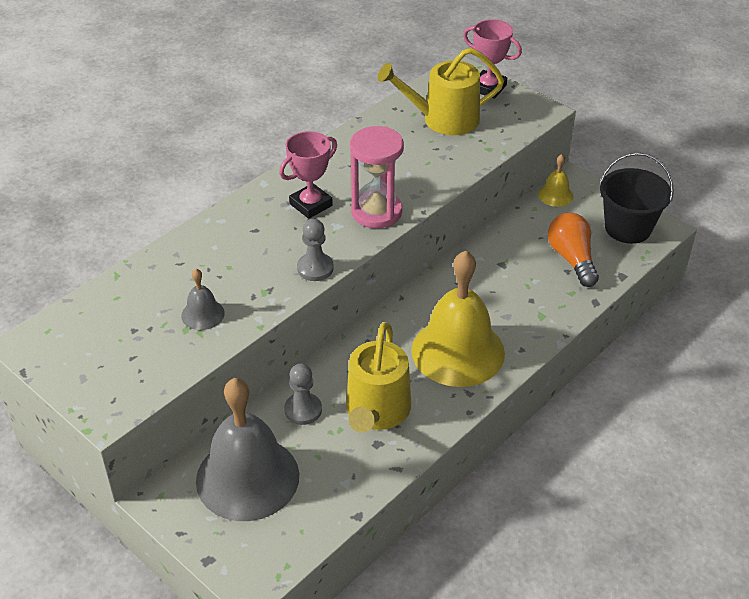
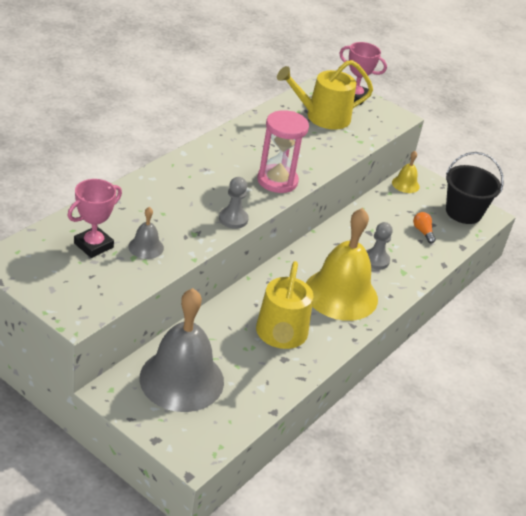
camera: 10 degrees left, 5 degrees down
(303, 410) = (221, 331): grey pawn -> grey pawn (376, 260)
(311, 205) = (224, 172): pink trophy -> pink trophy (93, 245)
(572, 259) = (423, 232): orange light bulb -> orange light bulb, size x0.54

